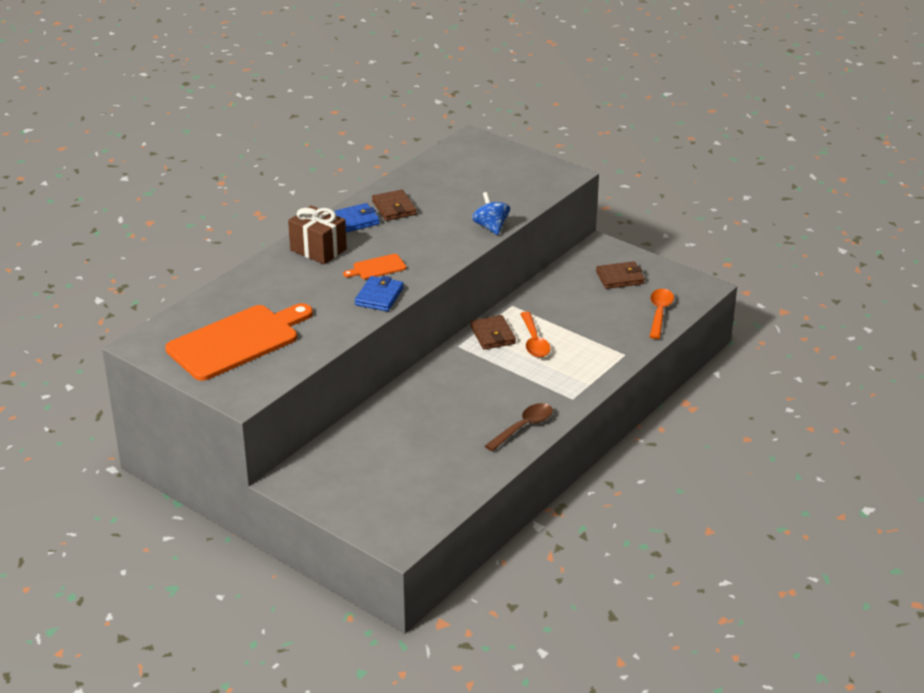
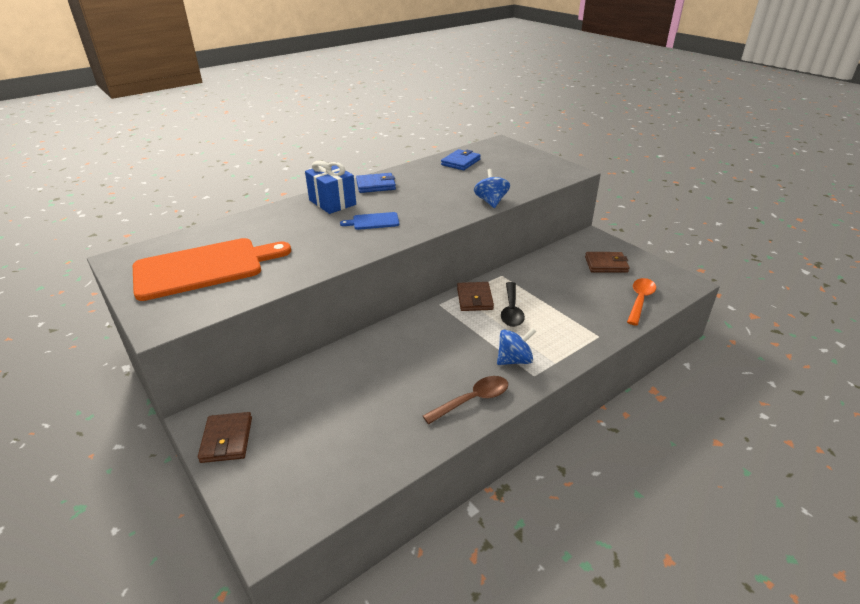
camera: 15 degrees right, 0 degrees up
(318, 250) = (332, 202): brown gift -> blue gift
(377, 267) = (373, 221): orange cutting board -> blue cutting board
(379, 296) = (360, 245): blue wallet -> blue wallet (460, 162)
(394, 208) = (414, 180): brown wallet -> brown wallet (227, 440)
(534, 341) = (511, 310): orange spoon -> black spoon
(551, 388) = (514, 360): none -> blue spinning top

